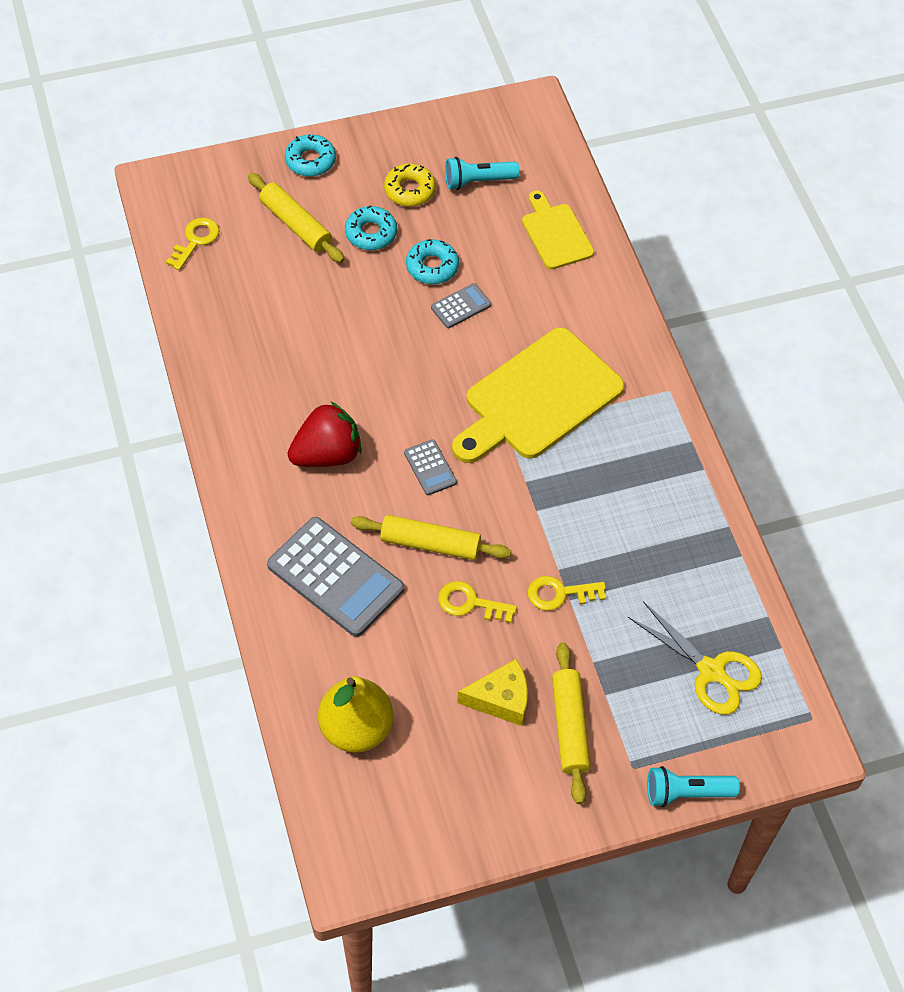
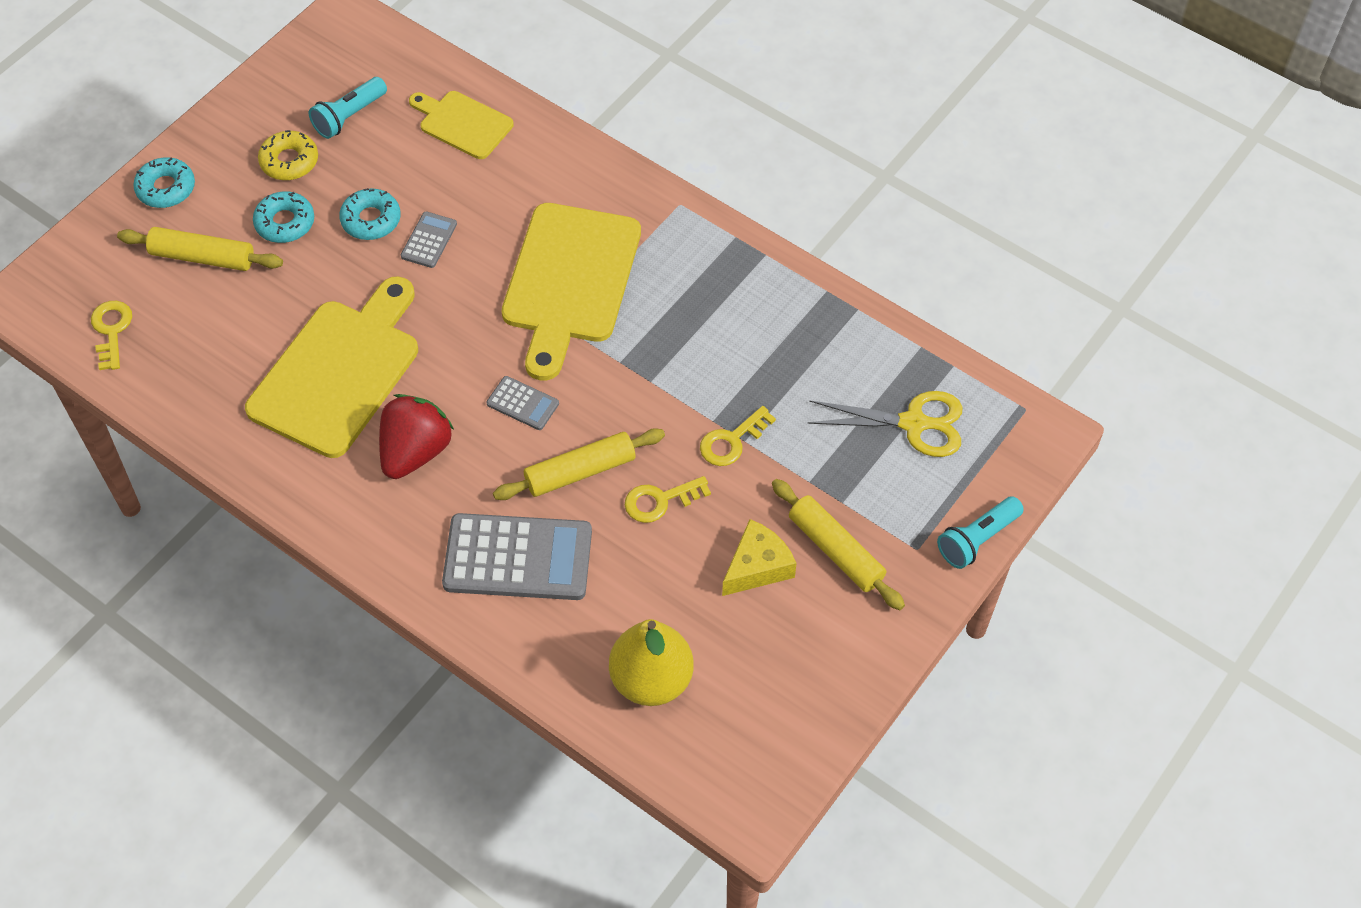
camera: 35 degrees left, 0 degrees up
(321, 364) = (339, 372): none -> yellow cutting board

